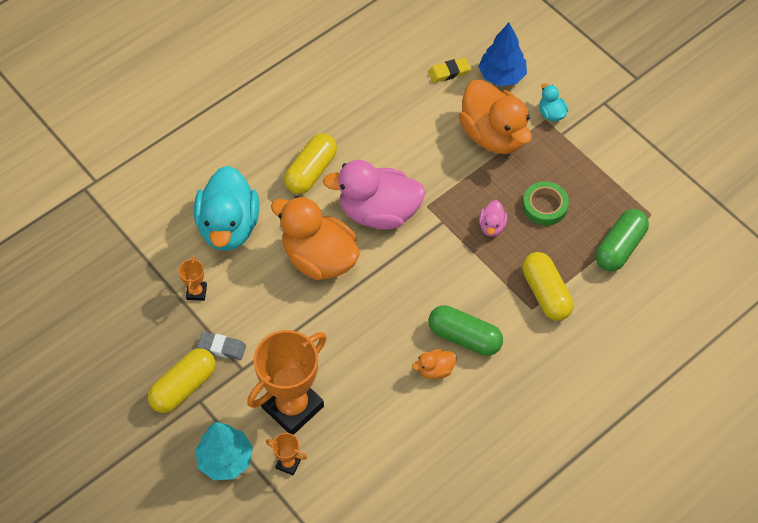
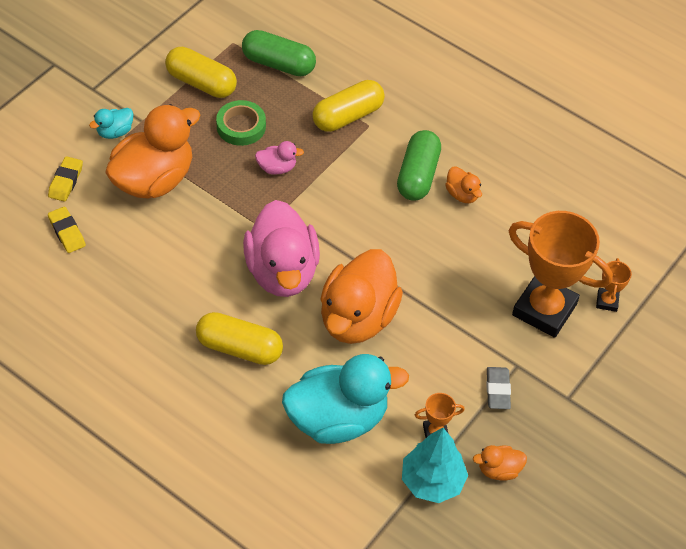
camera: 105 degrees left, 5 degrees down
(150, 330) = (499, 470): none -> orange duck
(184, 387) = (557, 417): yellow capsule -> yellow capsule (201, 83)
(225, 460) = (624, 358): turquoise tree -> turquoise tree (432, 481)
(501, 76) = (66, 181): blue tree -> yellow eraser

